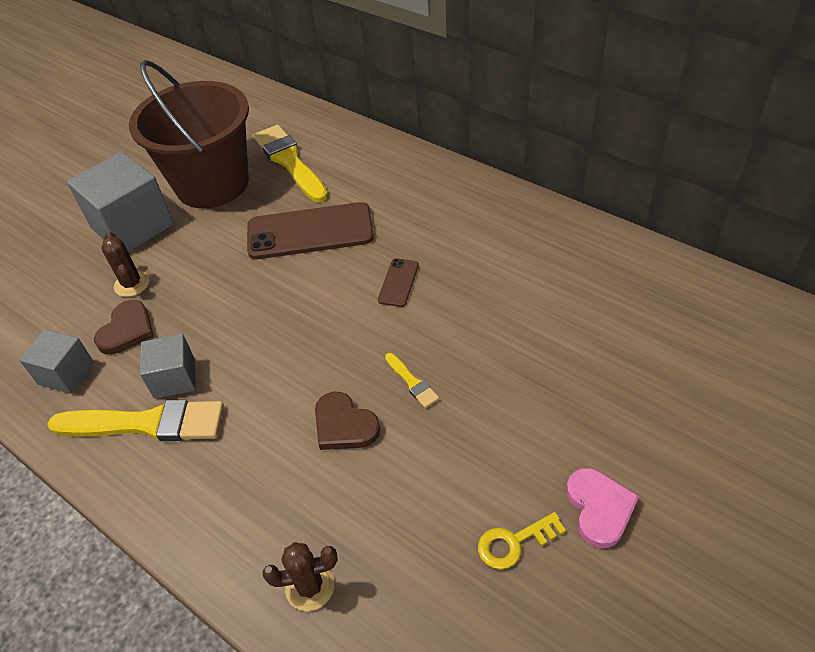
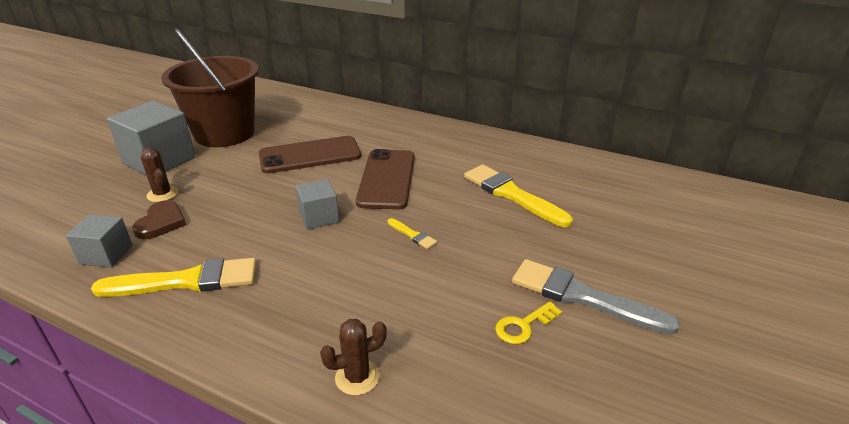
camera: 15 degrees left, 15 degrees down
(174, 378) = (209, 249): grey cube -> grey cube (319, 217)
(289, 161) = (285, 119): yellow brush -> yellow brush (511, 194)
(344, 425) = (363, 266): brown heart -> none
(398, 282) = (387, 179): brown phone -> brown phone, size x2.18
(599, 508) = (582, 297): pink heart -> grey brush

